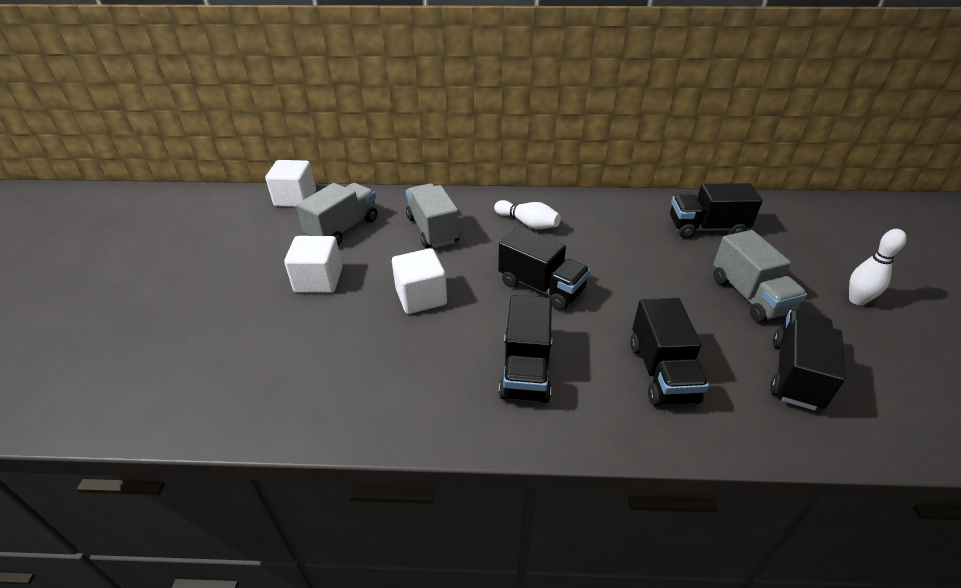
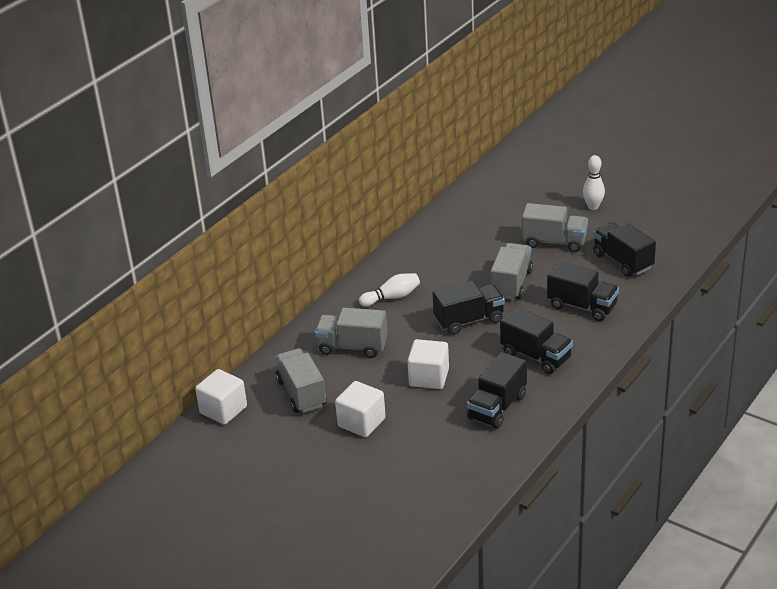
camera: 55 degrees left, 5 degrees down
(636, 292) = (511, 283): none -> grey truck
(706, 228) = (478, 222): black truck -> black truck (497, 407)

